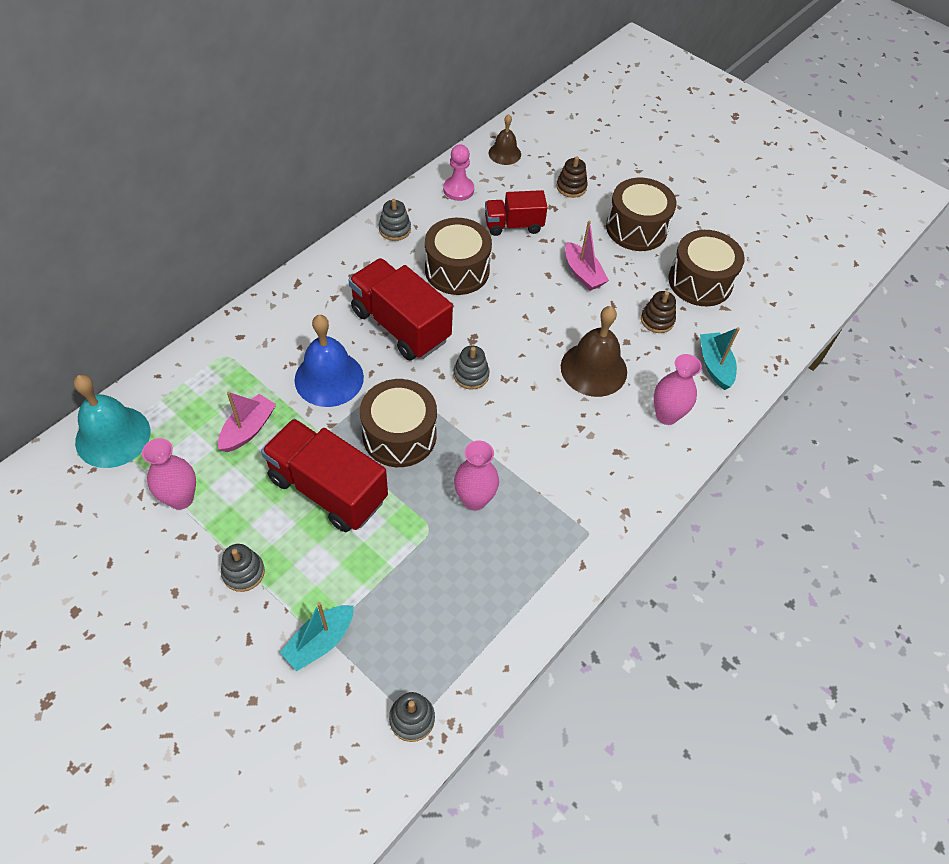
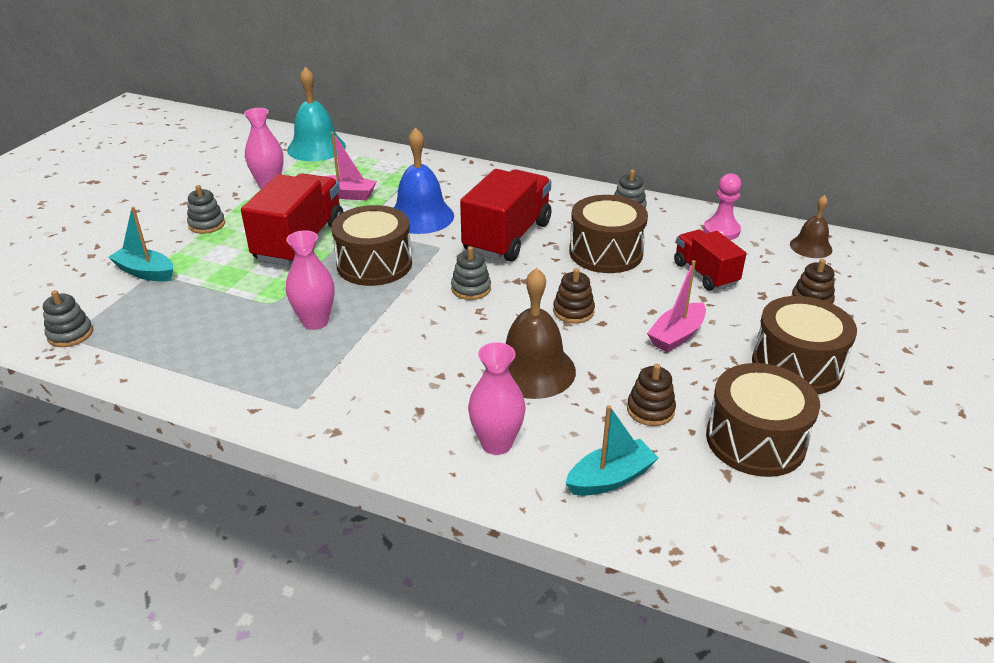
camera: 75 degrees right, 20 degrees down
(530, 320) = (573, 311): none -> brown stacking toy

